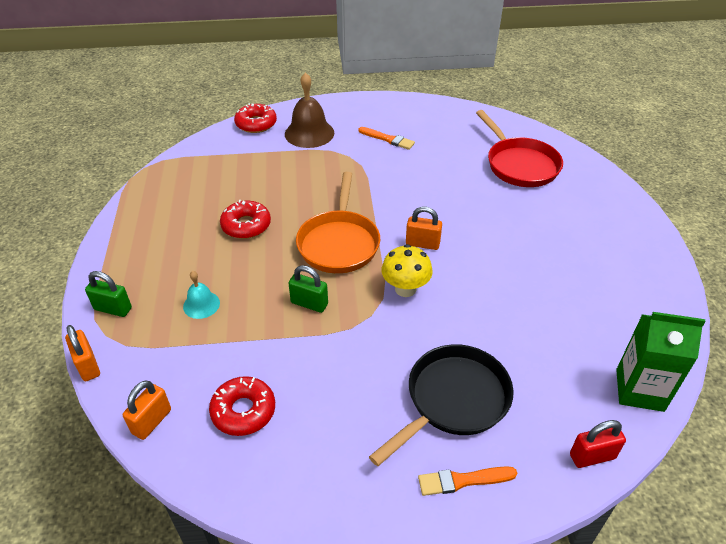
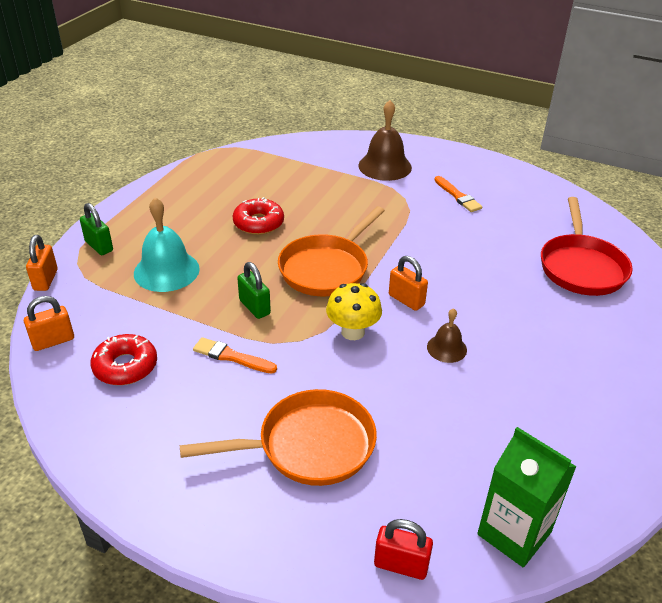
camera: 30 degrees right, 5 degrees down
(201, 304) = (166, 271): turquoise bell -> turquoise bell, size x1.81
(256, 124) = (342, 143): red donut -> none
(453, 400) = (309, 445): black pan -> orange pan
(463, 480) = (254, 516): orange brush -> orange brush (231, 356)
(483, 270) = (446, 348): none -> brown bell

